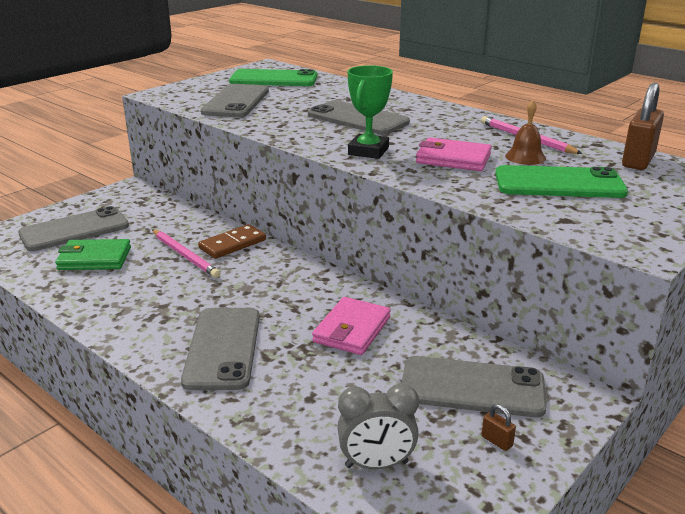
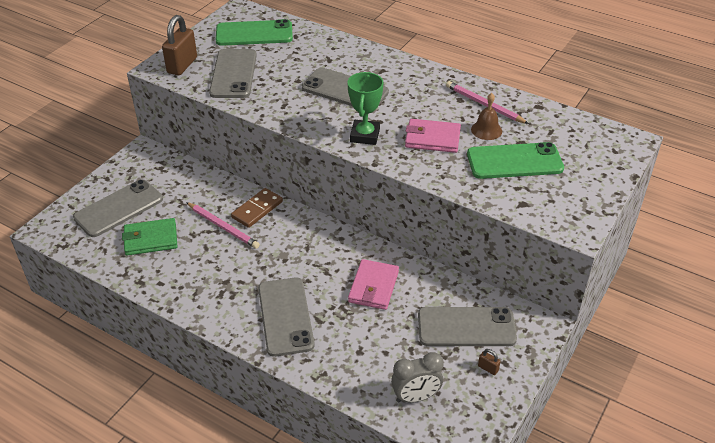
camera: 10 degrees left, 15 degrees up
(638, 161) = (570, 126): brown padlock -> brown padlock (182, 65)

